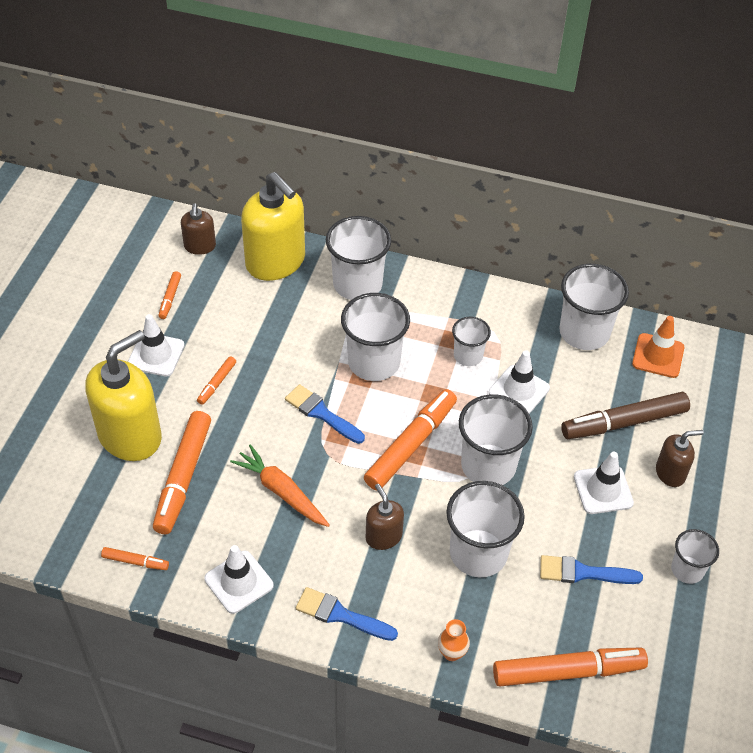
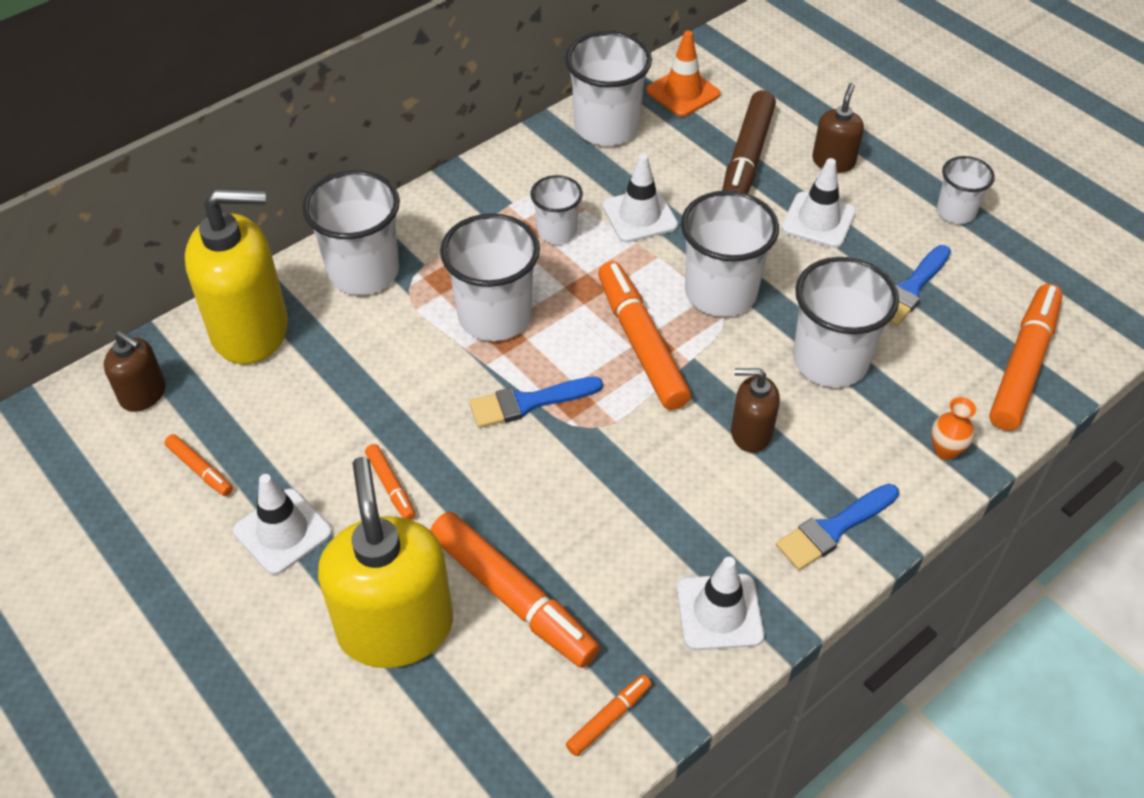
camera: 55 degrees left, 0 degrees up
(281, 492) = (615, 500): orange carrot -> none

